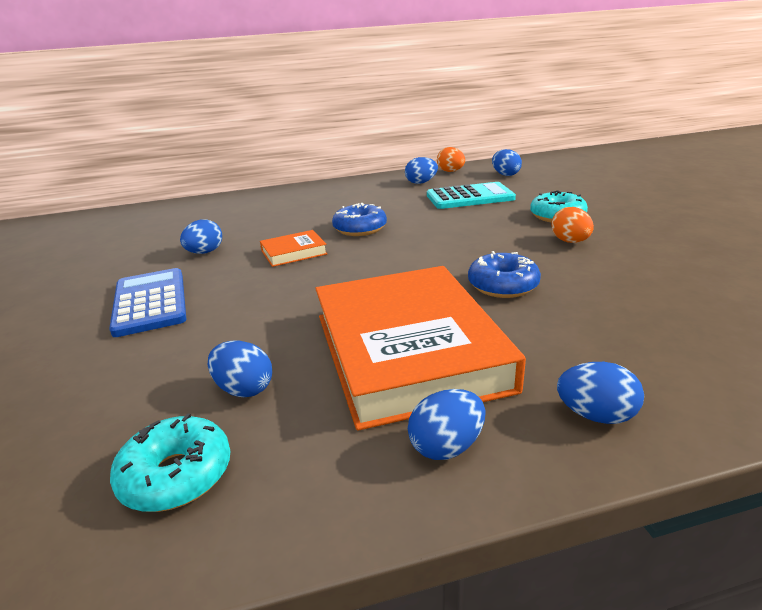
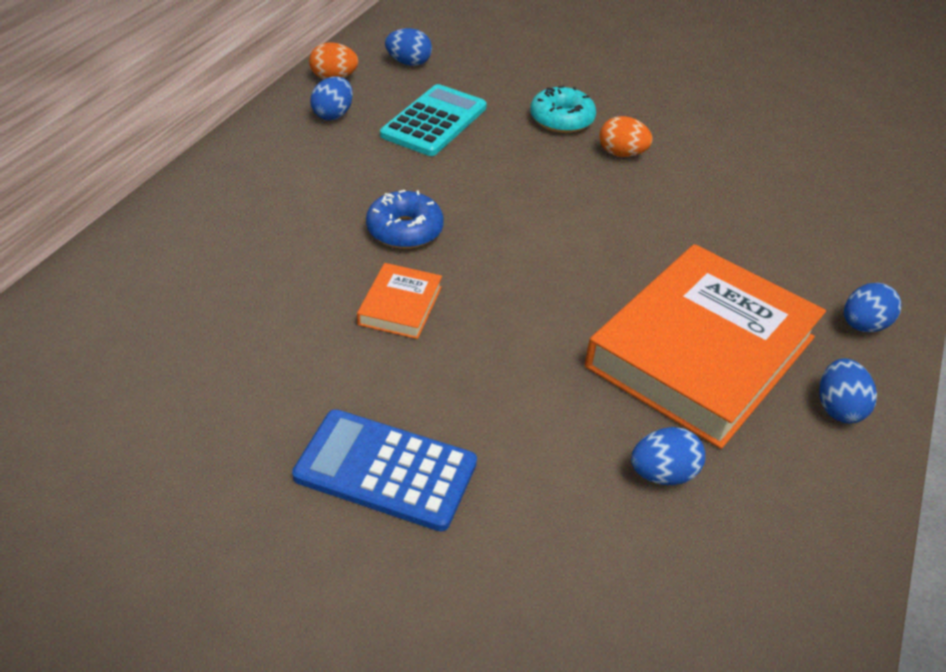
camera: 55 degrees left, 15 degrees up
(176, 475) = (752, 565): turquoise donut -> none
(205, 252) = (289, 368): blue egg -> none
(408, 351) = (701, 352): orange book -> orange book turned 75 degrees counterclockwise
(503, 285) = (654, 239): blue donut -> none

